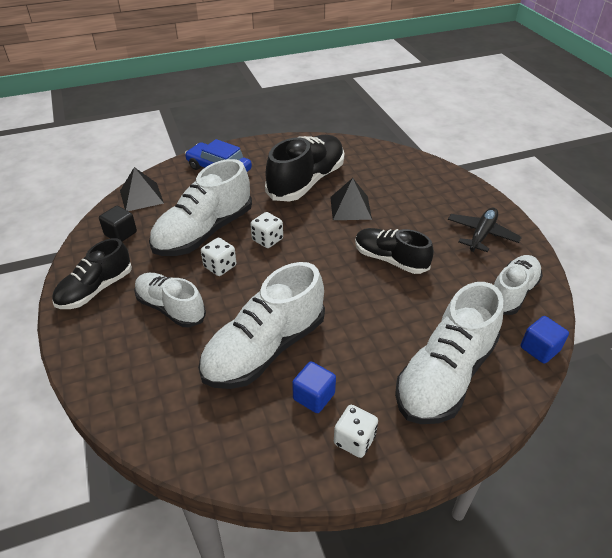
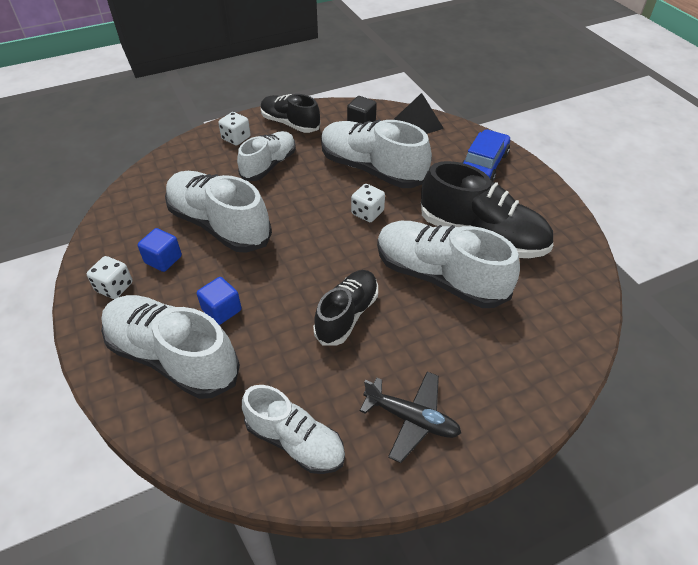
camera: 85 degrees right, 5 degrees up
(220, 266) = (323, 186): white dice -> white dice (236, 138)
(350, 208) = (439, 277): black pyramid -> white shoe
(539, 349) = (199, 457): blue cube -> blue cube (221, 310)

